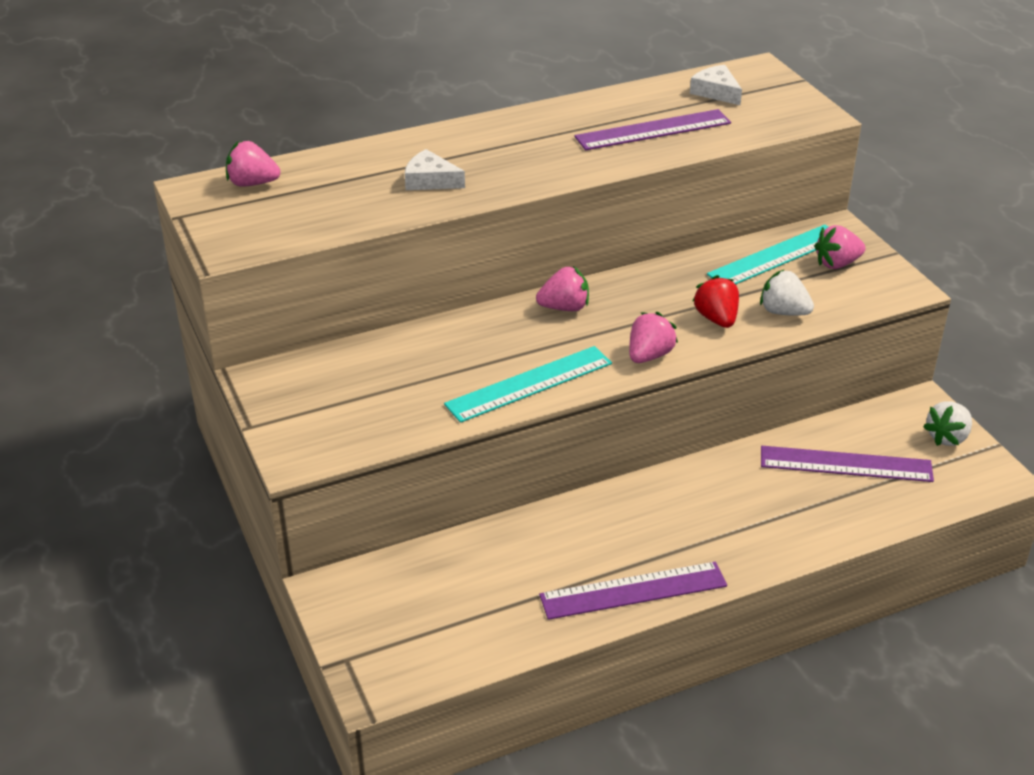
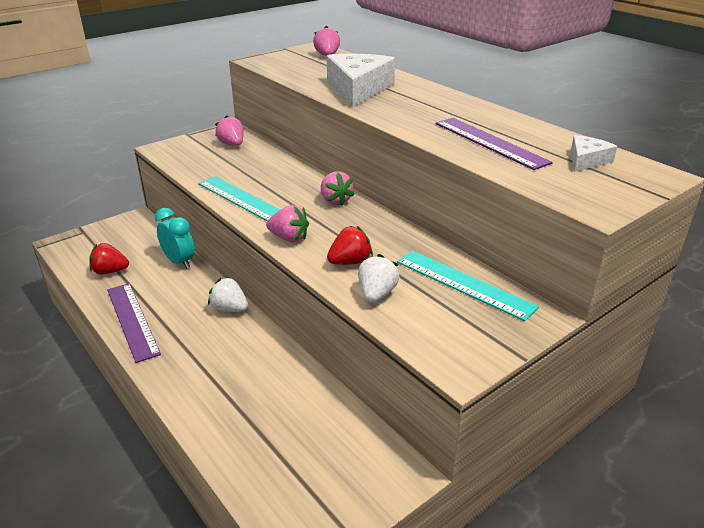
camera: 75 degrees right, 5 degrees down
(430, 180) = (358, 89): white cheese -> white cheese, size x1.99
(494, 618) = (110, 271): none -> red strawberry
(496, 539) = (179, 262): none -> turquoise clock
(837, 264) = (475, 319): pink strawberry -> pink strawberry (232, 144)
(846, 464) = (292, 420): purple ruler -> none
(947, 437) = (355, 497): white strawberry -> white strawberry (229, 309)

